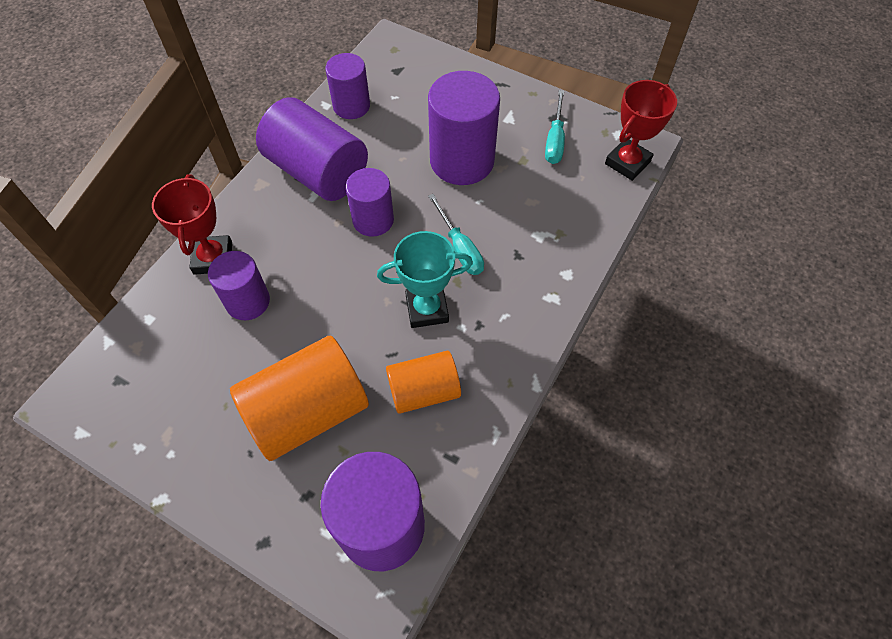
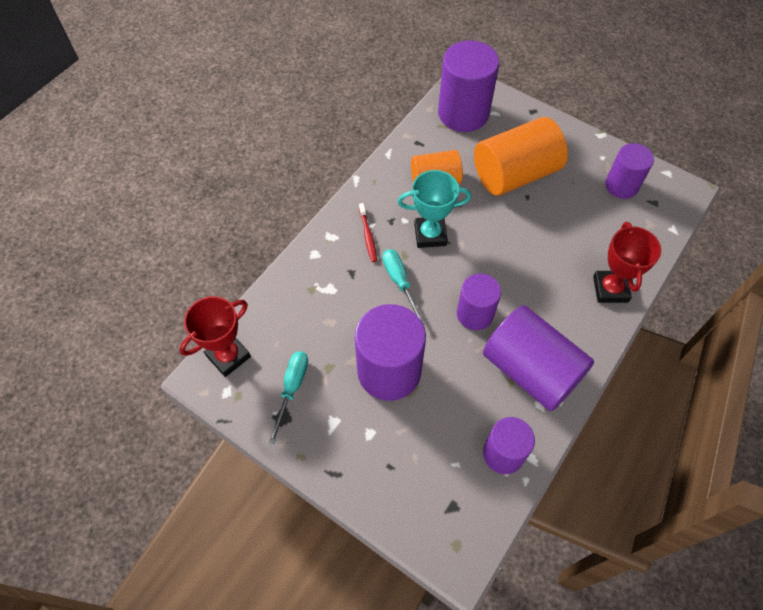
camera: 175 degrees left, 0 degrees up
(248, 301) = (572, 251): purple cylinder -> purple cylinder (621, 186)
(506, 301) = (368, 236): none -> red toothbrush

